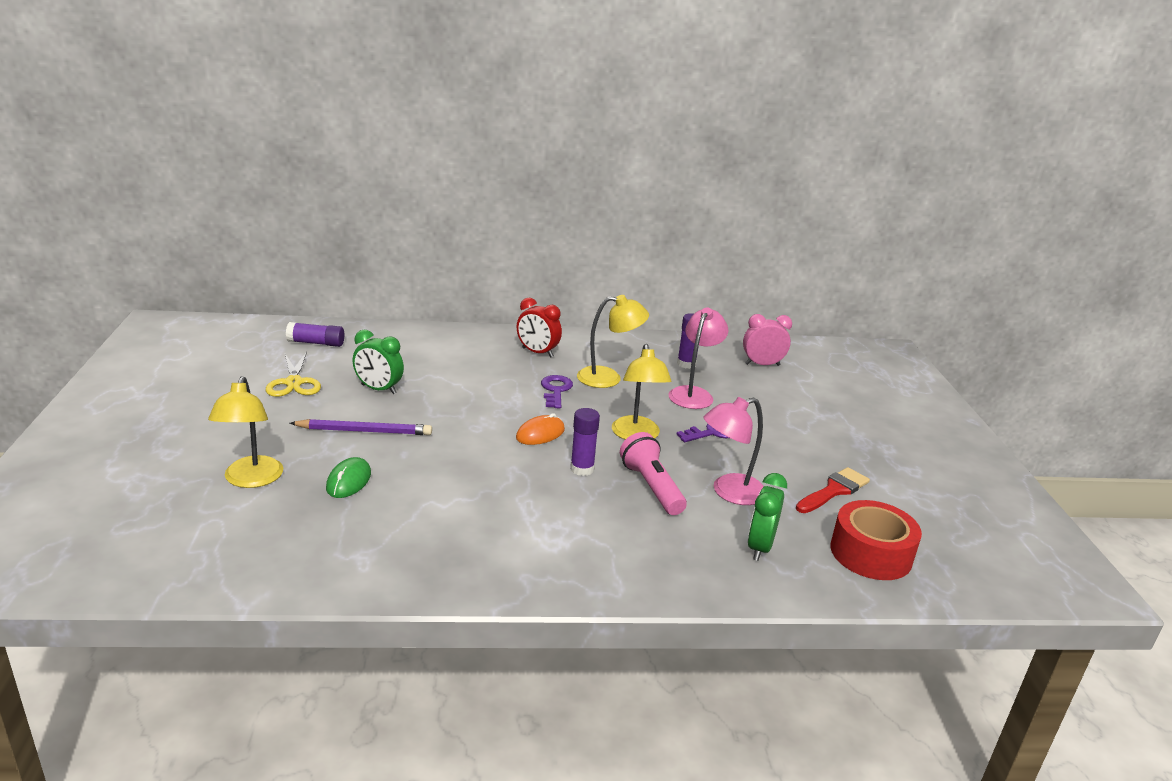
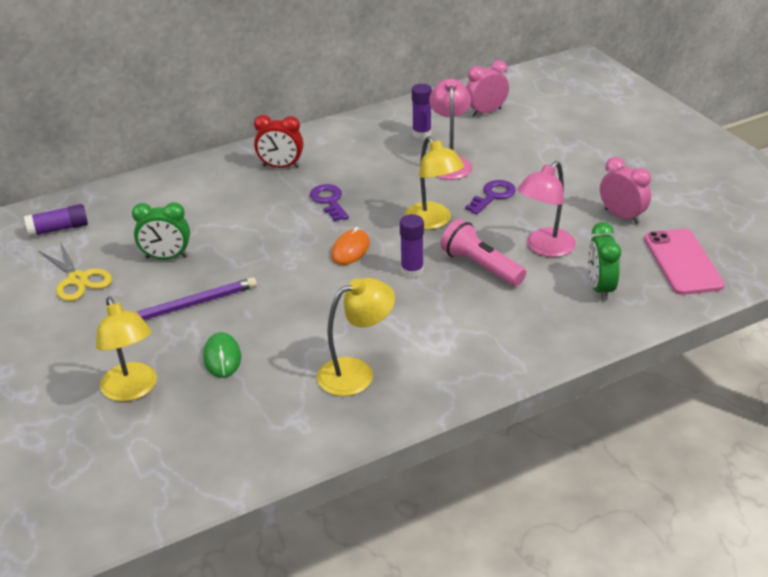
camera: 20 degrees left, 10 degrees up
(608, 378) = (365, 172): yellow lamp -> yellow lamp (356, 373)
(834, 490) = (622, 216): red brush -> pink clock
(871, 553) = (682, 262): red tape -> pink phone

